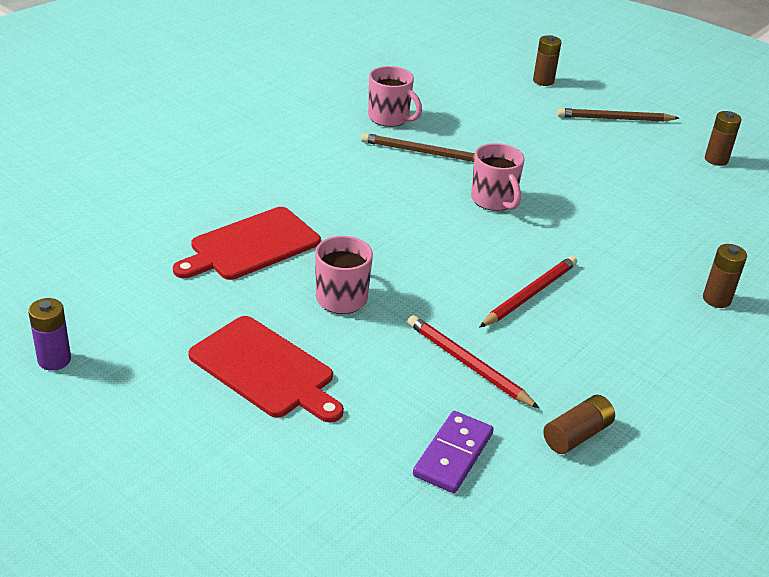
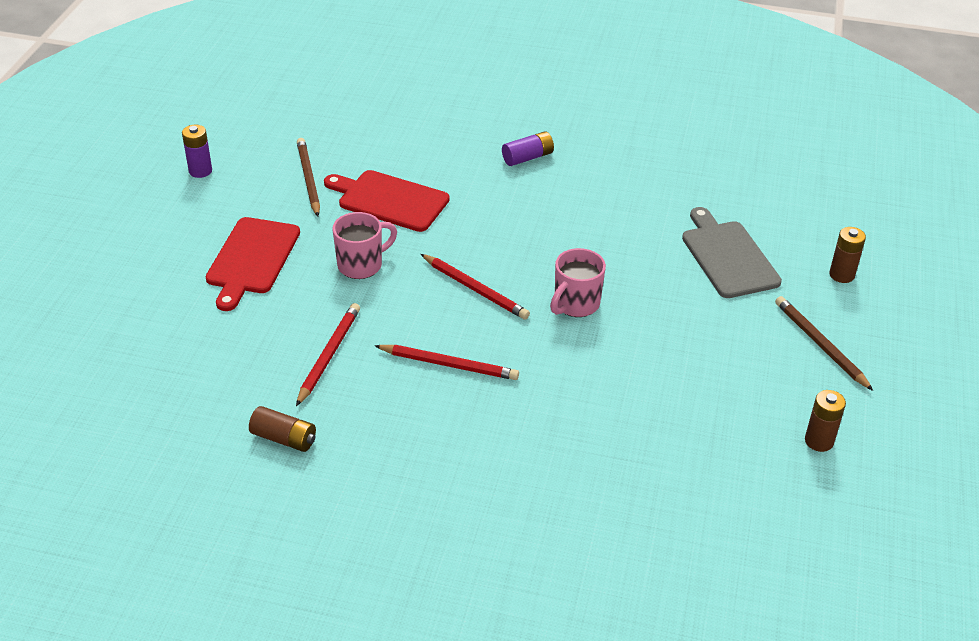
camera: 65 degrees right, 5 degrees up
(264, 149) = (528, 157): none -> purple battery
(390, 118) = (651, 203): pink mug -> none
(422, 152) = (613, 240): brown pencil -> brown pencil (309, 179)
(433, 244) = (475, 289): none -> red pencil
(453, 455) = (220, 377): purple domino -> none
(486, 113) = (727, 256): none -> grey cutting board
(716, 299) = (544, 489): brown battery -> none

